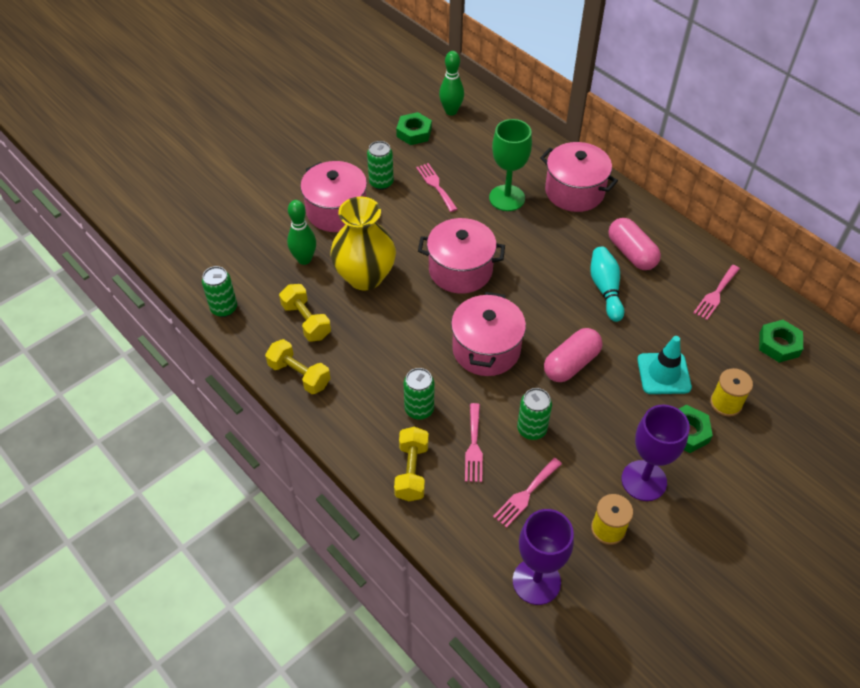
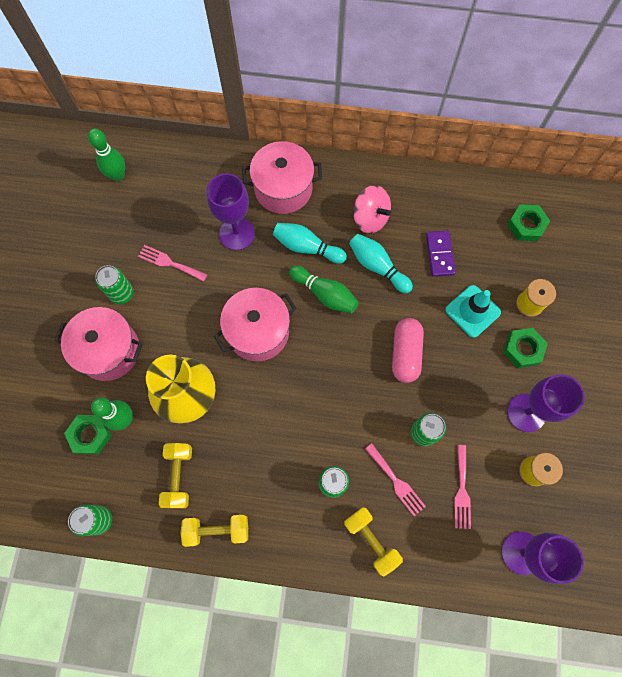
camera: 40 degrees left, 20 degrees up
(306, 321) = (178, 476): yellow dumbbell -> yellow dumbbell turned 75 degrees clockwise
(414, 132) = (105, 221): green nut -> green nut (90, 435)
(486, 349) = (336, 390): pink pot -> none
(507, 198) = (237, 234): green goblet -> purple goblet
(541, 280) = (325, 294): none -> green bowling pin
(556, 240) = (307, 247): none -> turquoise bowling pin
(631, 253) = (370, 218): pink capsule -> pink spinning top
(672, 315) = (440, 254): none -> purple domino
(716, 294) = (455, 212): pink fork -> none

